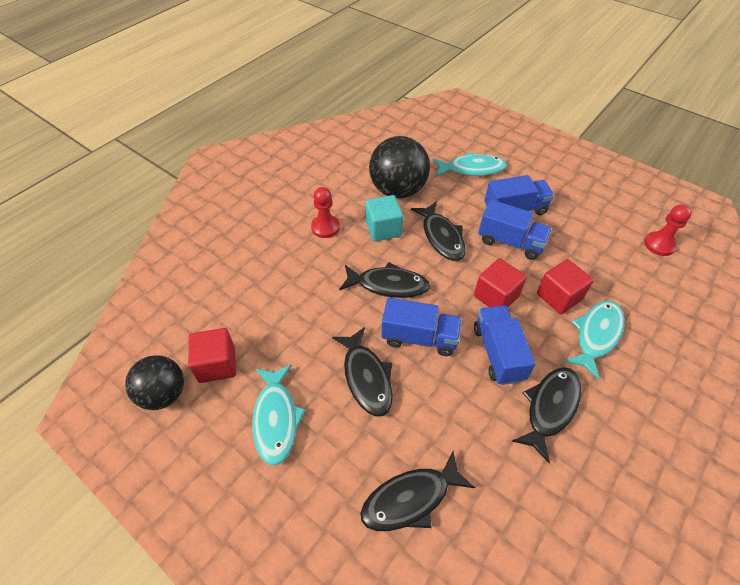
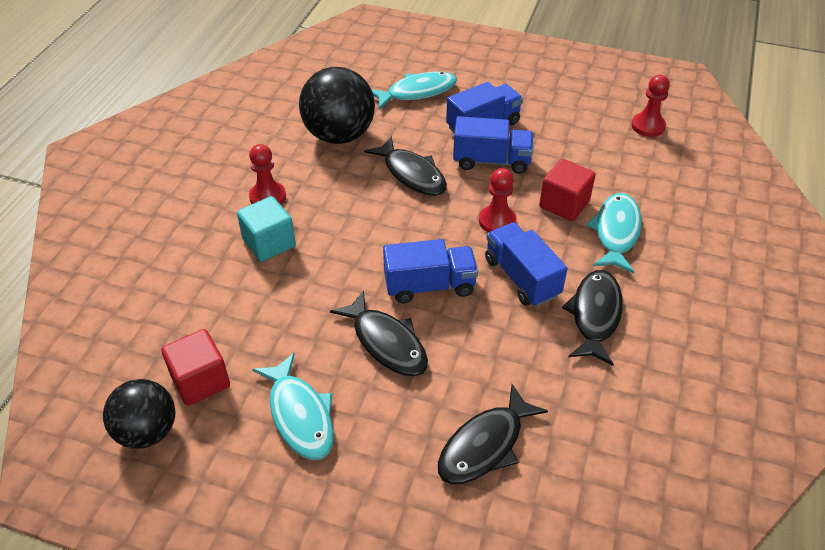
camera: 20 degrees left, 5 degrees down
(383, 229) = (339, 182): turquoise cube -> turquoise cube (269, 243)
(388, 285) = (371, 241): black fish -> none
(496, 296) = (497, 221): red cube -> red pawn

